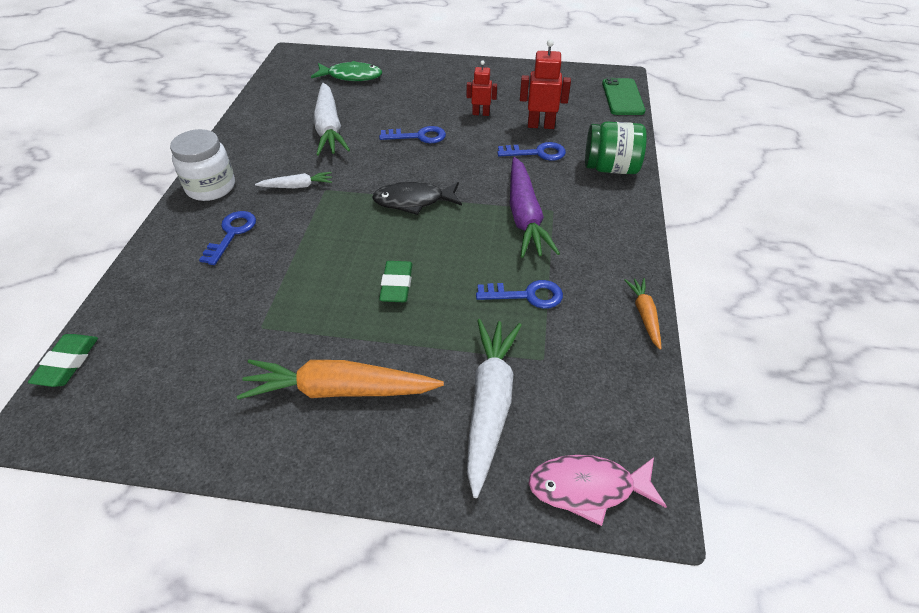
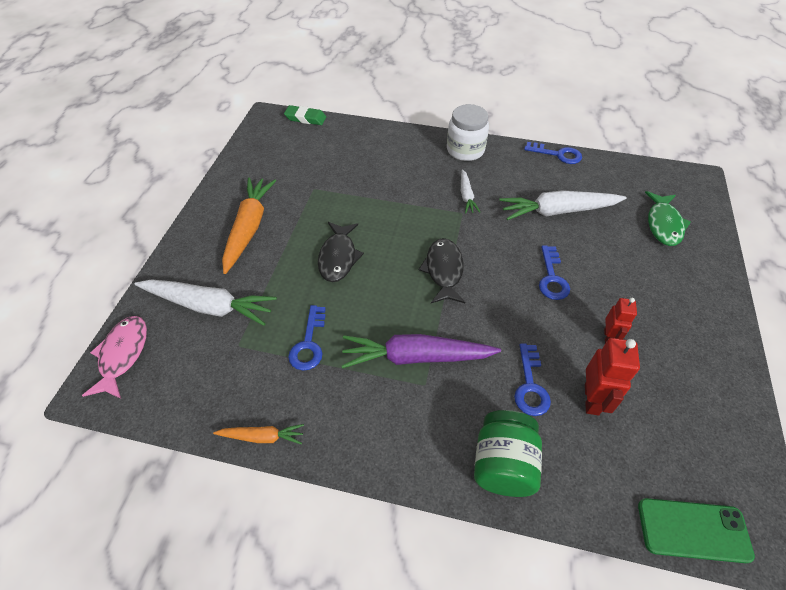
camera: 95 degrees right, 5 degrees up
(231, 234) = (409, 166): blue key -> blue key (557, 154)
(396, 285) = (338, 257): green eraser -> black fish

